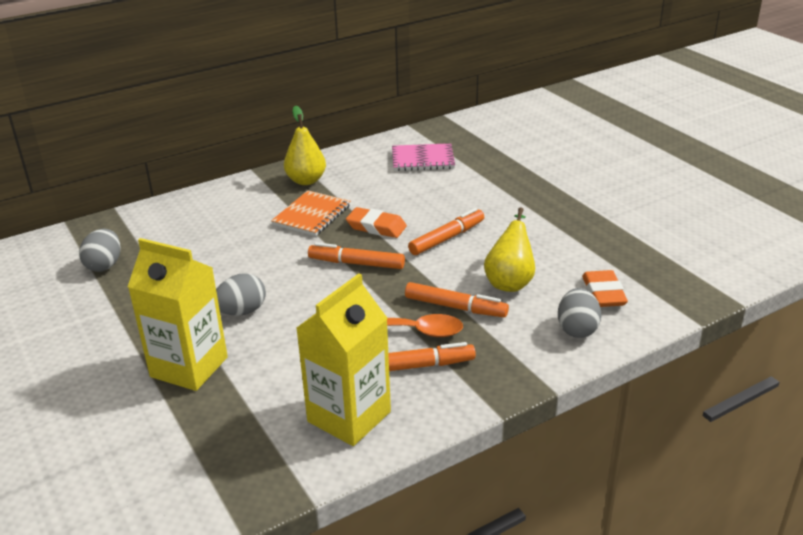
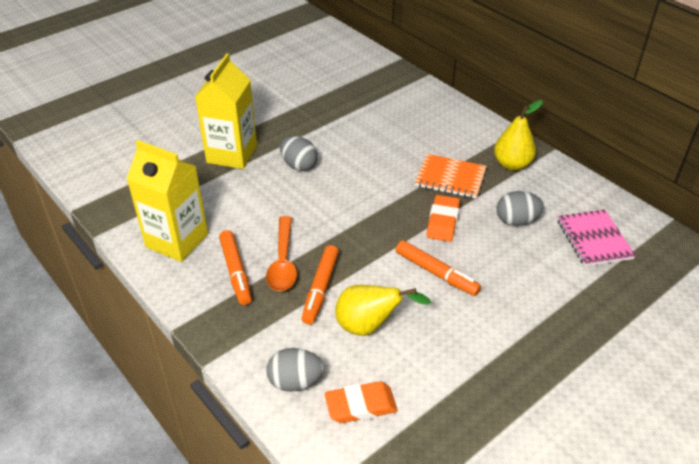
camera: 80 degrees right, 10 degrees up
(104, 265) = (348, 89): grey egg -> grey egg (516, 221)
(356, 263) = (378, 217): orange marker -> none

